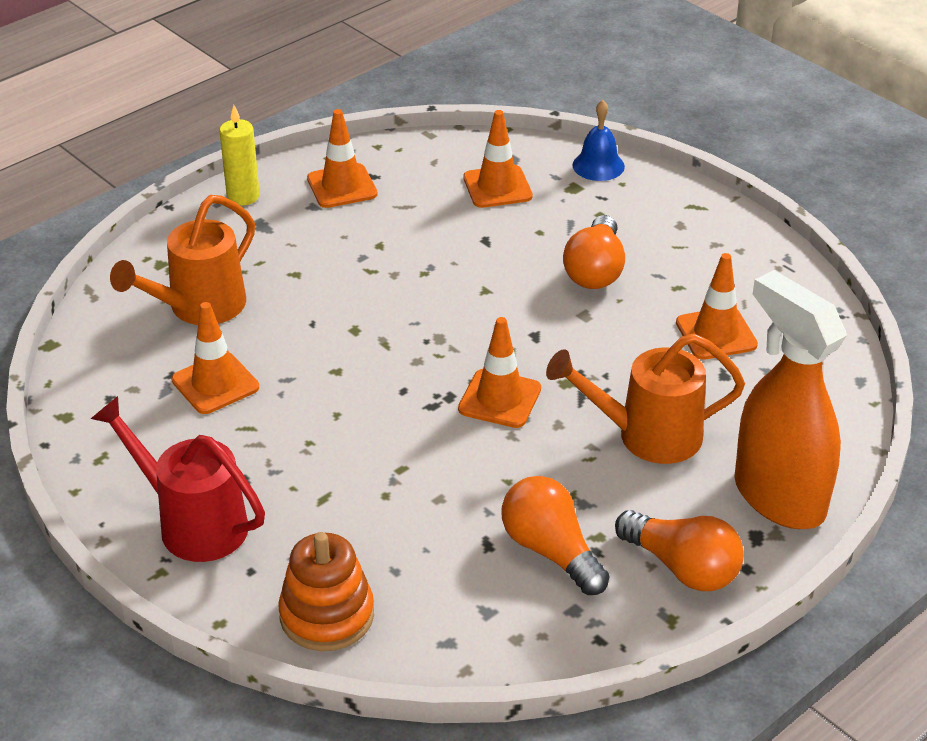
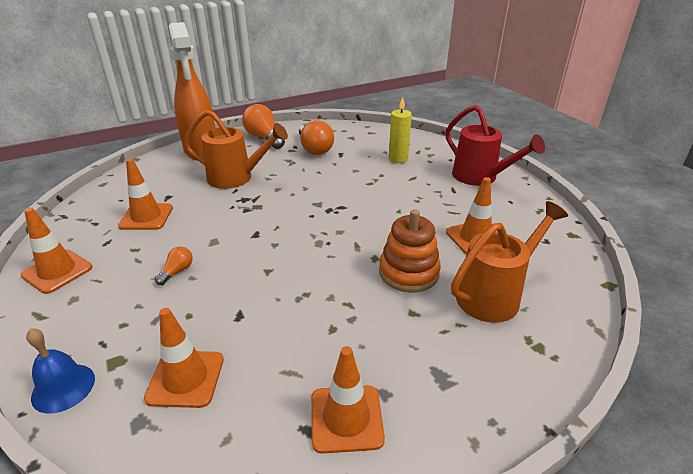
camera: 165 degrees left, 5 degrees down
(243, 196) = (462, 427): yellow candle -> yellow candle (398, 159)
(327, 615) = (417, 144): orange stacking toy -> orange stacking toy (408, 272)
(499, 399) = (301, 204): orange traffic cone -> orange traffic cone (57, 271)
(595, 270) = (177, 271): orange light bulb -> orange light bulb, size x0.49

